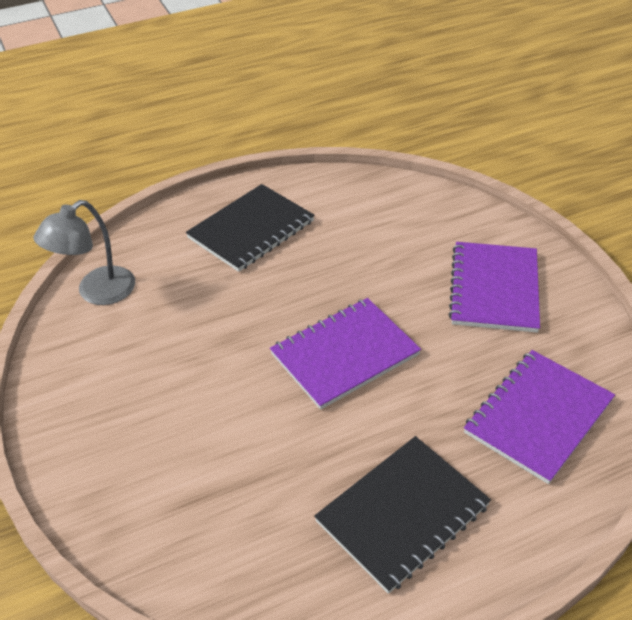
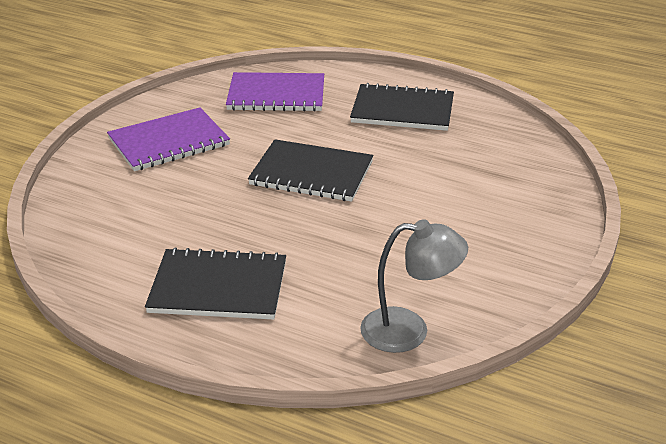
camera: 130 degrees left, 10 degrees down
(345, 354) = (311, 173): purple notebook -> black notebook

